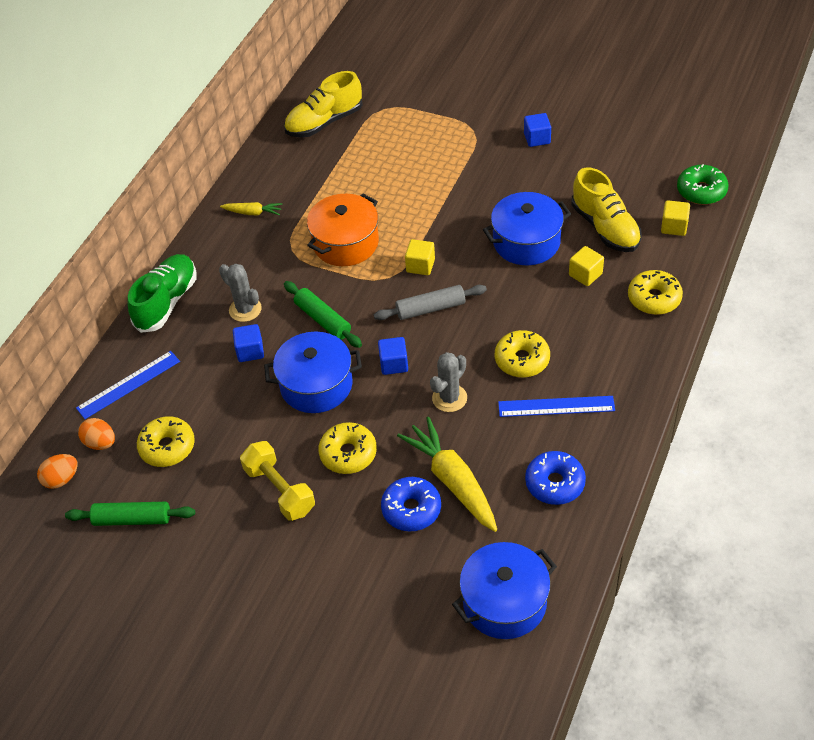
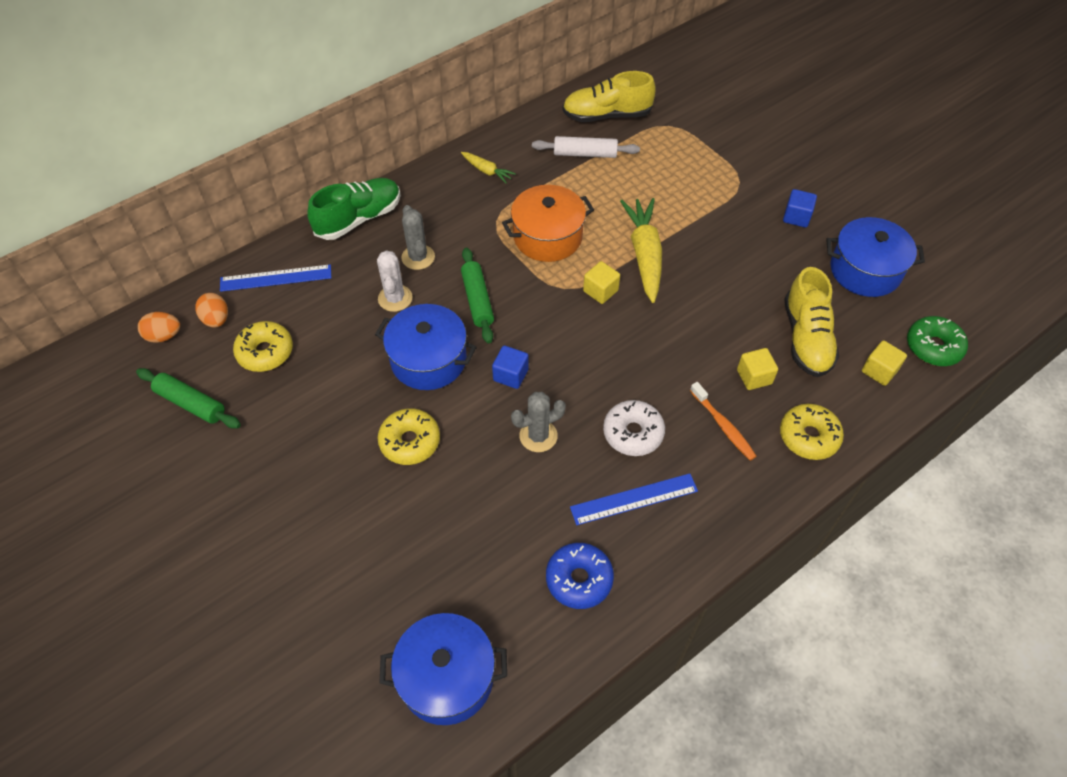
camera: 25 degrees right, 5 degrees up
(250, 351) = (395, 298): blue cube -> white cactus
(279, 490) = (327, 444): yellow dumbbell -> none
(328, 162) = (585, 154): none -> white rolling pin
(411, 509) = (427, 529): blue donut -> none
(430, 309) = (581, 337): grey rolling pin -> none
(452, 480) = (484, 521): yellow carrot -> yellow carrot (644, 254)
(522, 360) = (633, 433): yellow donut -> white donut
(526, 242) = (717, 315): blue pot -> blue pot (865, 270)
(556, 406) = (634, 499): blue ruler -> blue ruler turned 45 degrees counterclockwise
(586, 321) = (723, 426): none -> orange toothbrush

